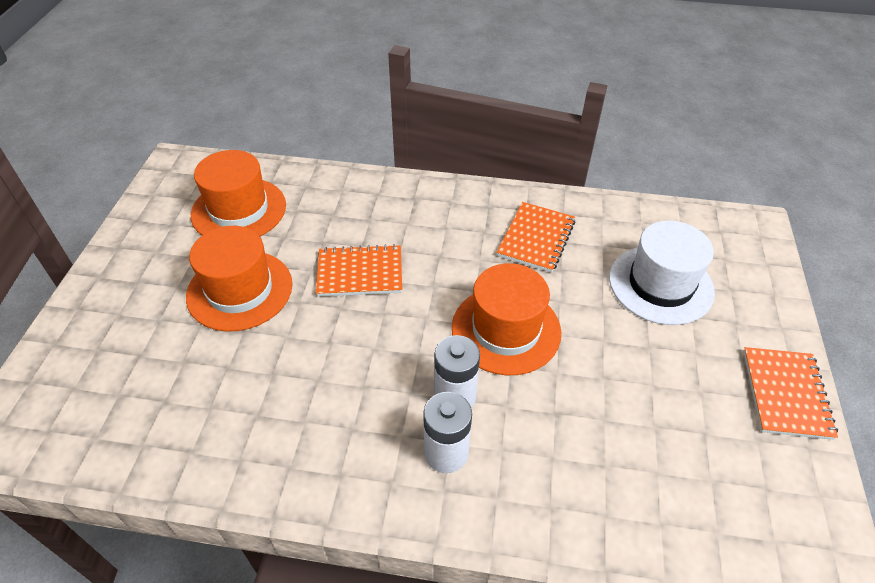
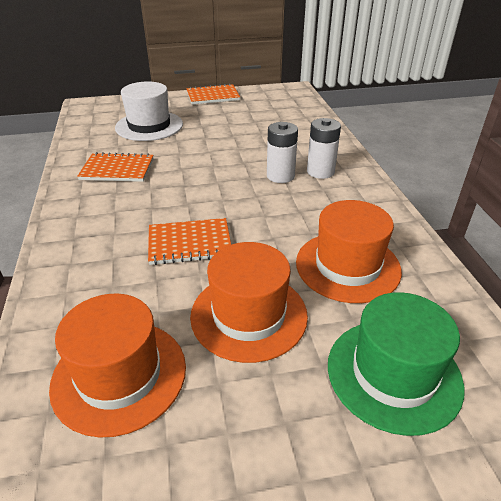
camera: 110 degrees left, 10 degrees down
(114, 361) = (393, 374): none -> green hat
(360, 273) = (189, 243): orange notebook -> orange notebook turned 75 degrees counterclockwise
(506, 330) = (215, 168): orange hat -> orange hat (347, 266)

